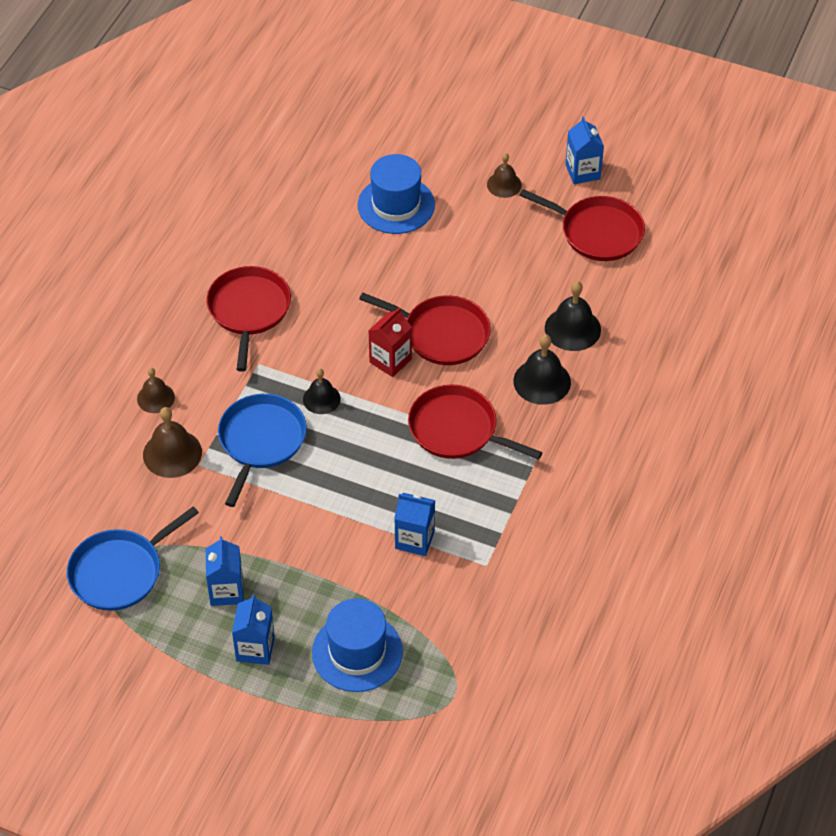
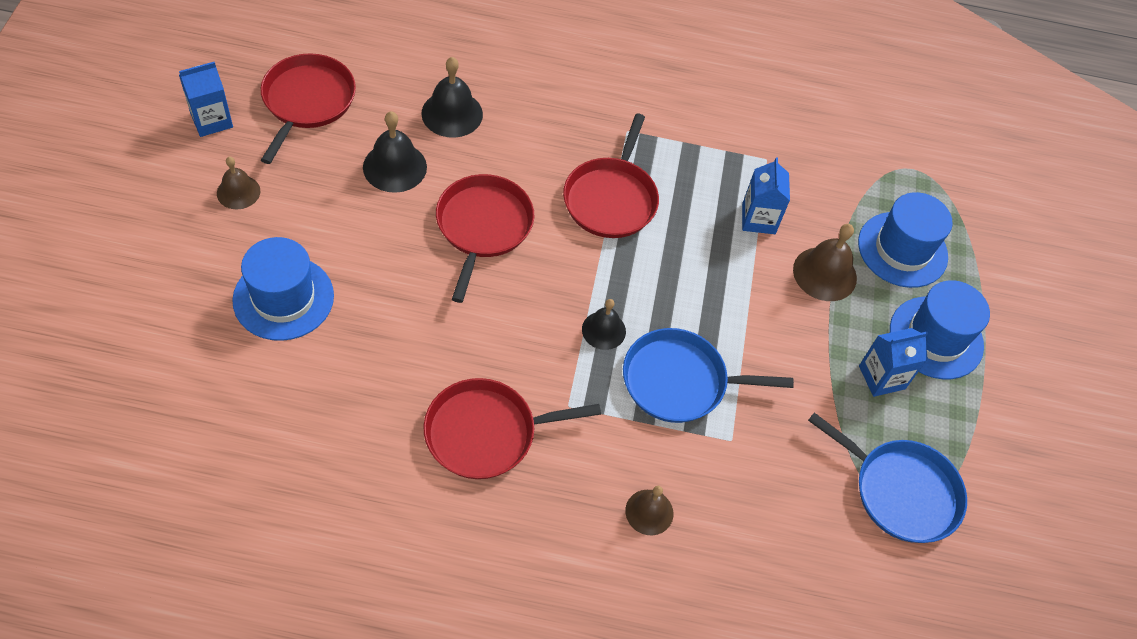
camera: 110 degrees left, 5 degrees up
(172, 453) = (725, 473): brown bell -> brown bell (824, 273)
(255, 648) = (936, 337): blue carton -> blue hat
(390, 360) = (532, 271): red carton -> none
(542, 381) = (529, 133): black bell -> black bell (394, 167)

